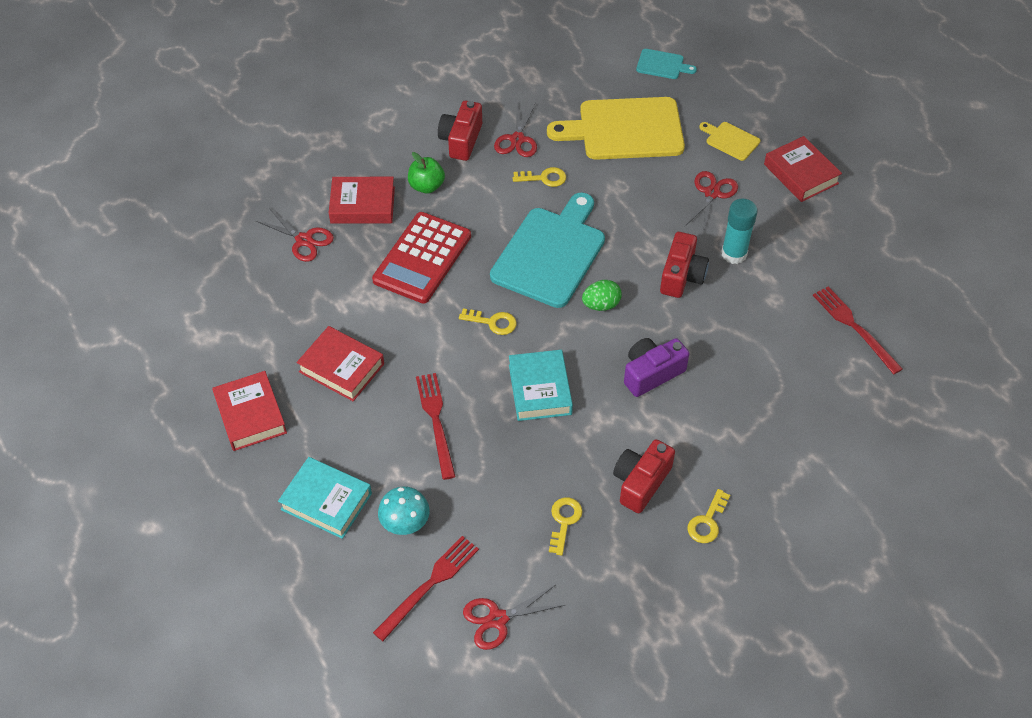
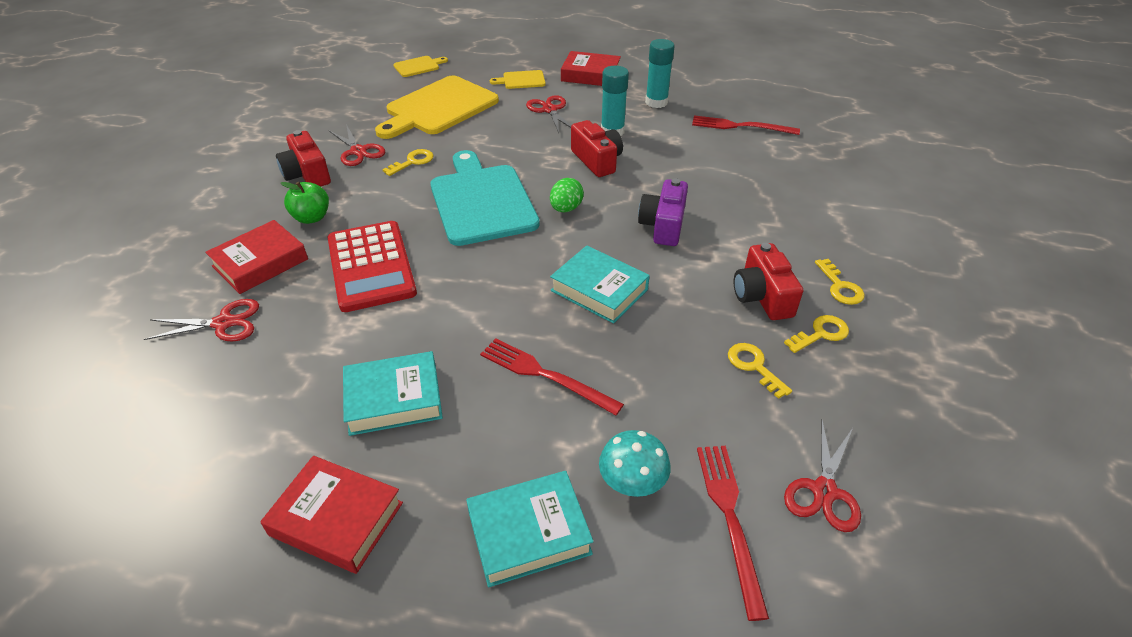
camera: 45 degrees left, 10 degrees down
(341, 368) = (394, 399): red book -> turquoise book
(493, 322) = (496, 271): yellow key -> yellow key (821, 333)
(662, 65) = (418, 66): turquoise cutting board -> yellow cutting board
(816, 247) = (656, 102): none -> turquoise glue stick

